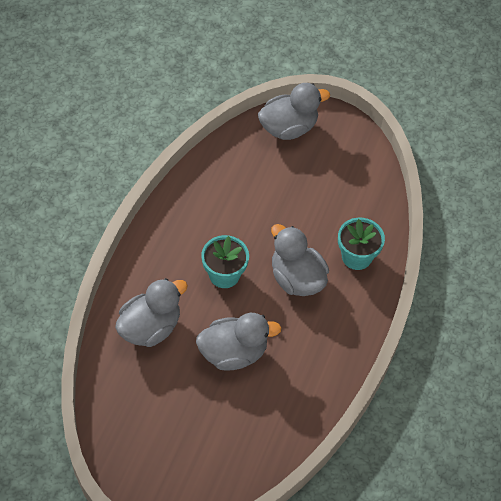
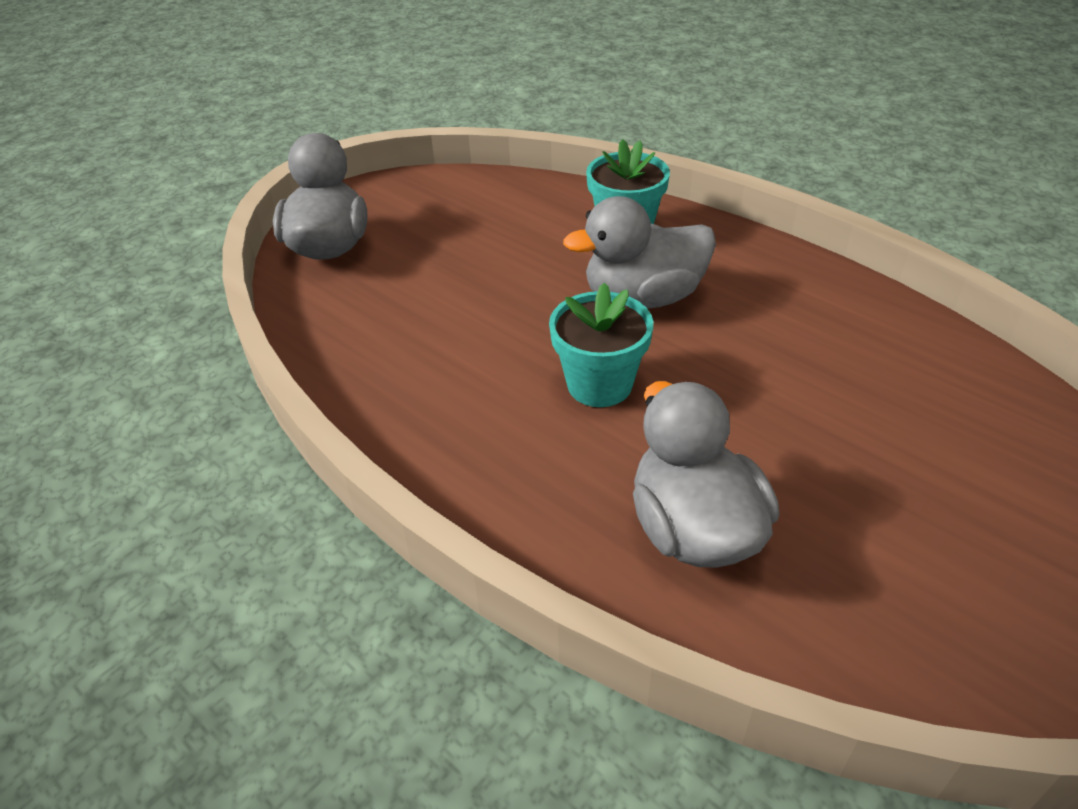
camera: 65 degrees left, 15 degrees down
(233, 353) = (787, 409): grey duck -> none

